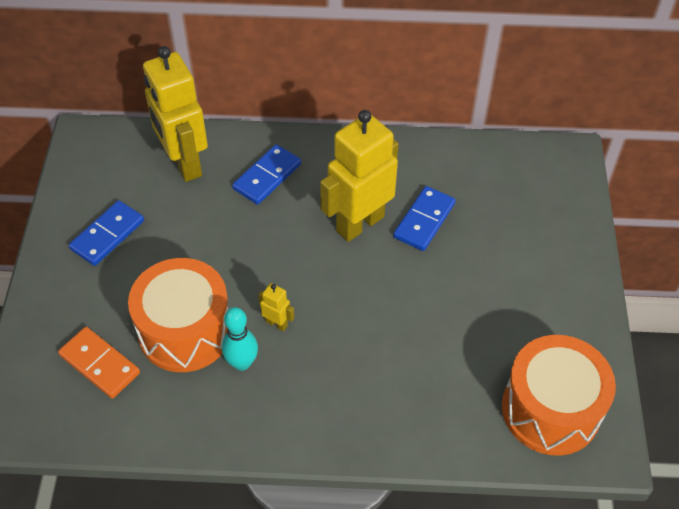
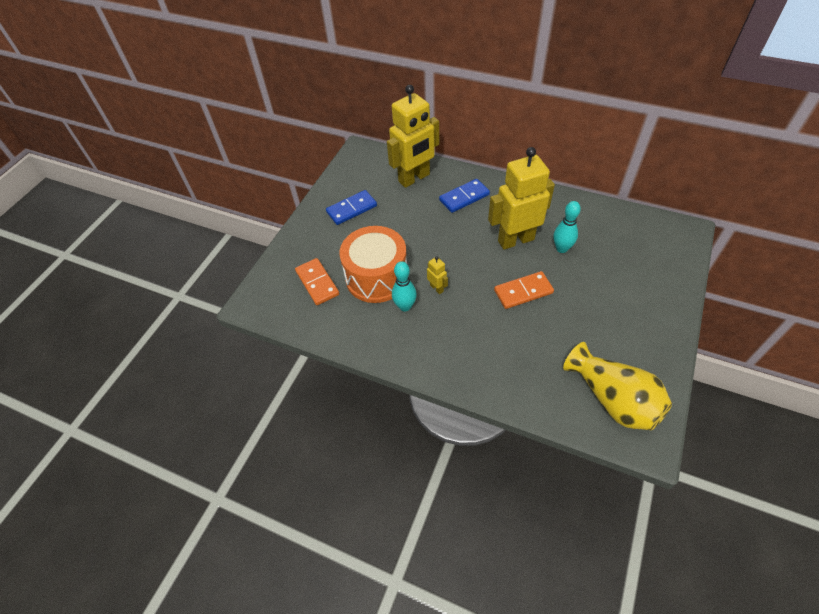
camera: 25 degrees right, 0 degrees up
(184, 163) = (414, 178): yellow robot -> yellow robot turned 120 degrees counterclockwise
(394, 296) = (523, 291): none -> orange domino
(424, 220) = (561, 248): blue domino -> turquoise bowling pin
(550, 409) = (613, 399): orange drum -> yellow vase

